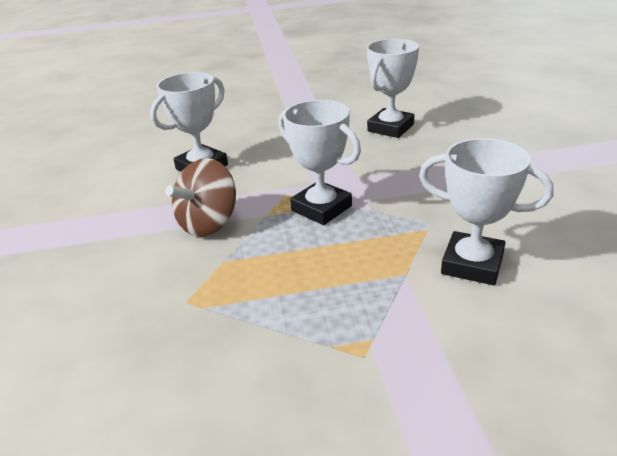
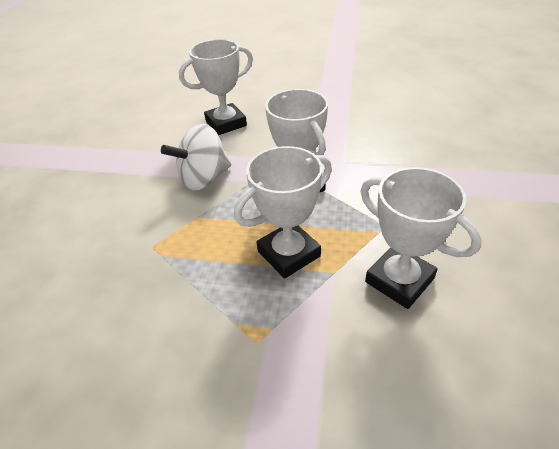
camera: 20 degrees right, 10 degrees up
(209, 224) = (204, 179): brown spinning top -> white spinning top
(390, 128) = (402, 117): white trophy -> white trophy (289, 254)

